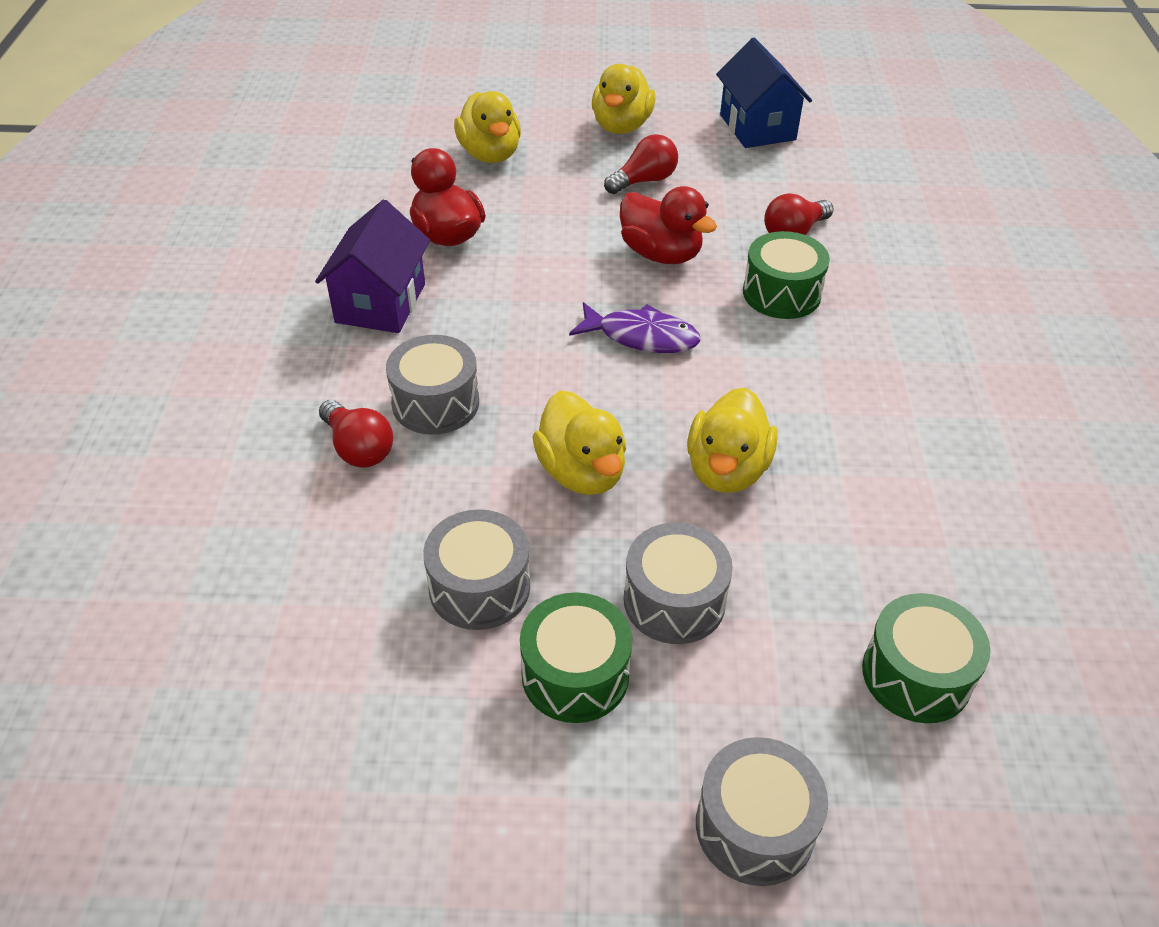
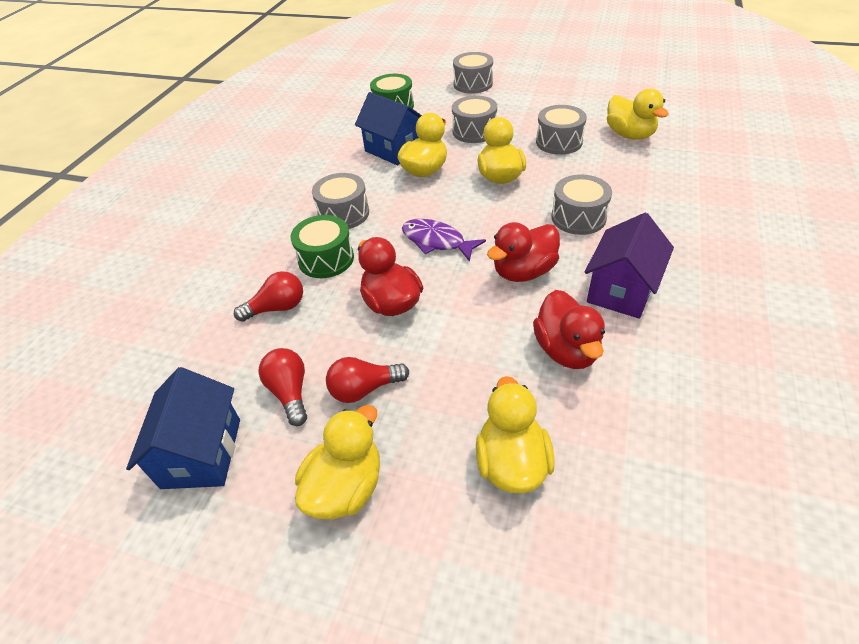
camera: 160 degrees left, 0 degrees up
(323, 632) = (629, 135): none -> yellow duck
(358, 448) = (624, 199): red light bulb -> red light bulb (290, 392)
(507, 310) = (523, 272): none -> red duck
(575, 674) = (523, 116): green drum -> none
(810, 363) = (343, 214): none -> grey drum
(819, 518) = (394, 150): none -> blue house

